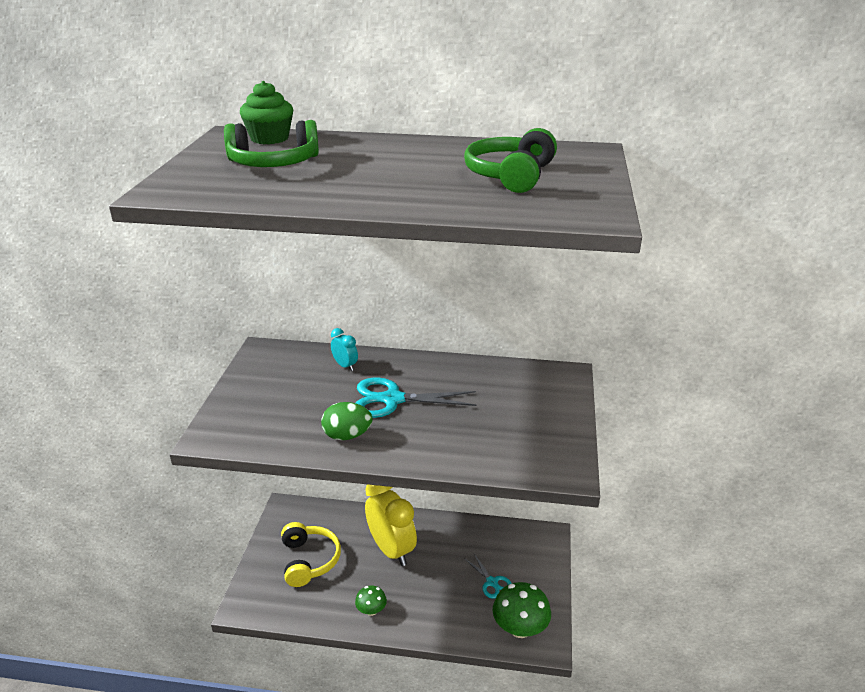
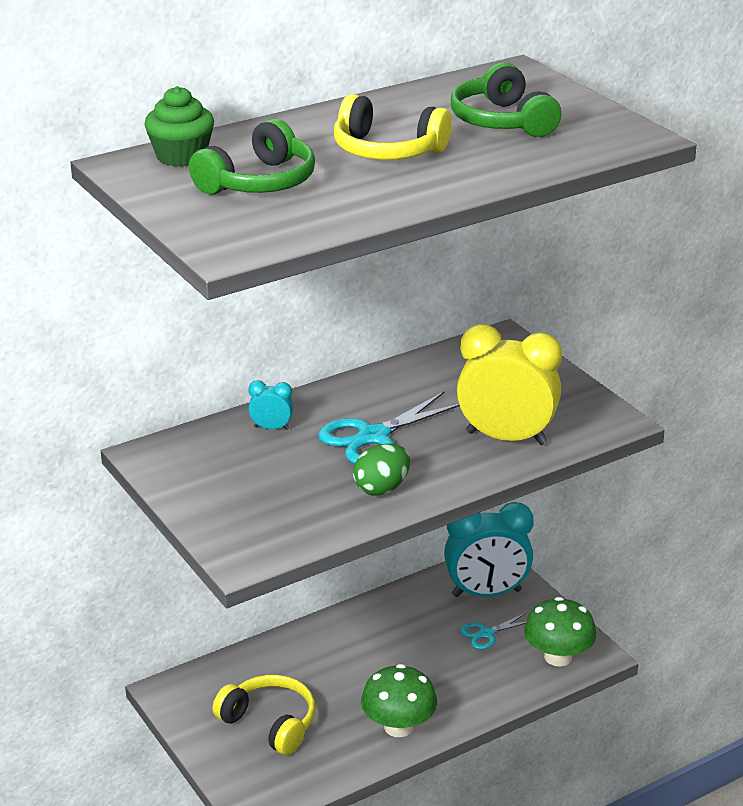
camera: 40 degrees left, 0 degrees up
(371, 610) = (398, 727): green mushroom -> green mushroom, size x1.80
(391, 169) = (387, 150): none -> yellow headphones
(391, 550) = (348, 662): yellow clock -> yellow clock (506, 438)
(492, 582) = (486, 633): turquoise scissors -> turquoise scissors turned 135 degrees clockwise
(522, 555) = (486, 593): none -> turquoise clock

